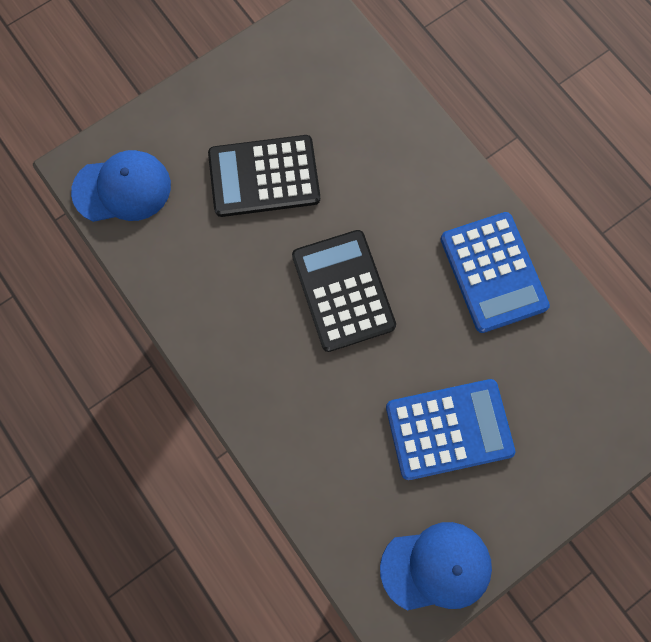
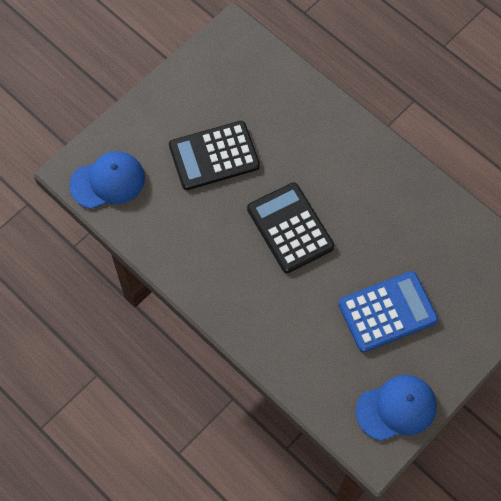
camera: 10 degrees left, 10 degrees down
(493, 272) = (398, 197): blue calculator -> none

